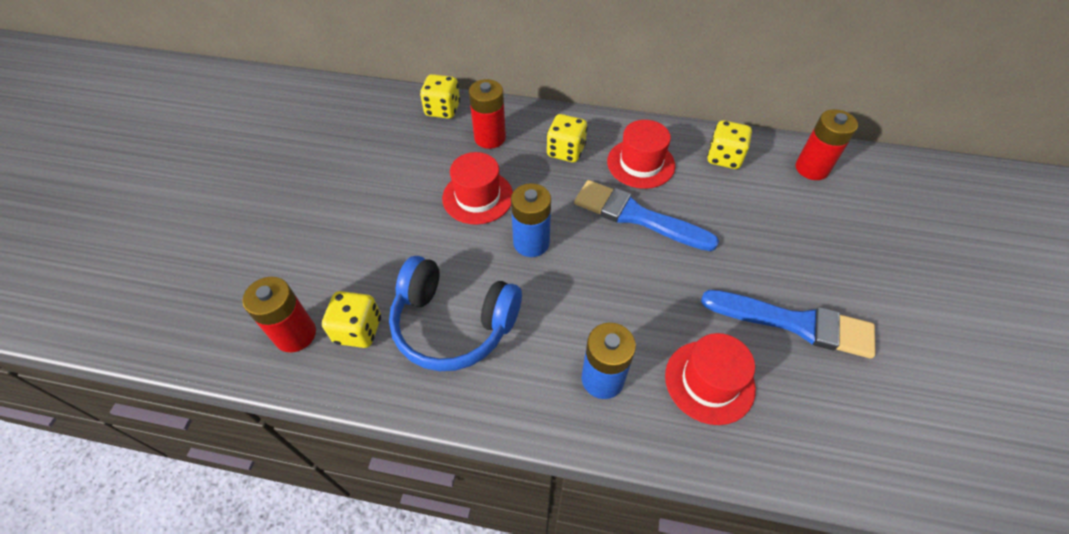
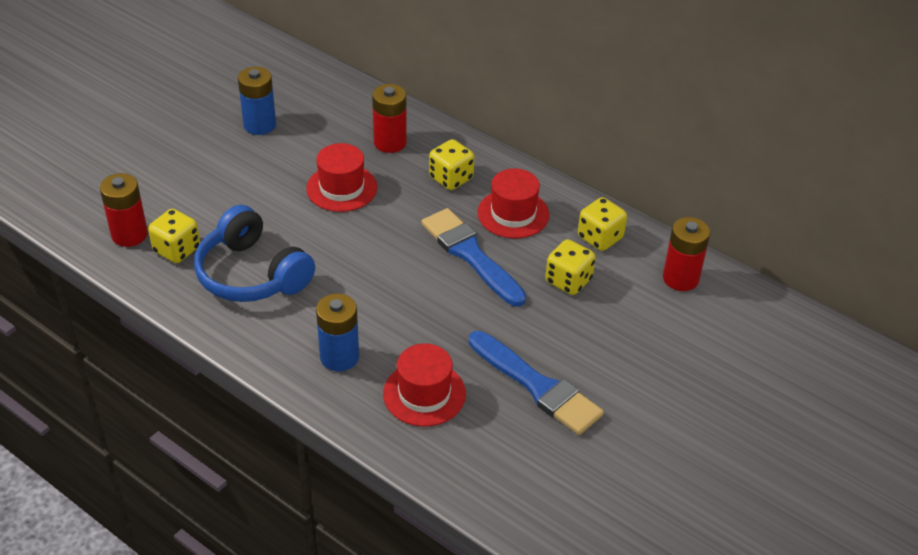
camera: 25 degrees right, 10 degrees down
(442, 110) = (365, 103): yellow dice -> yellow dice (568, 281)
(531, 243) = (360, 240): blue battery -> blue battery (260, 125)

